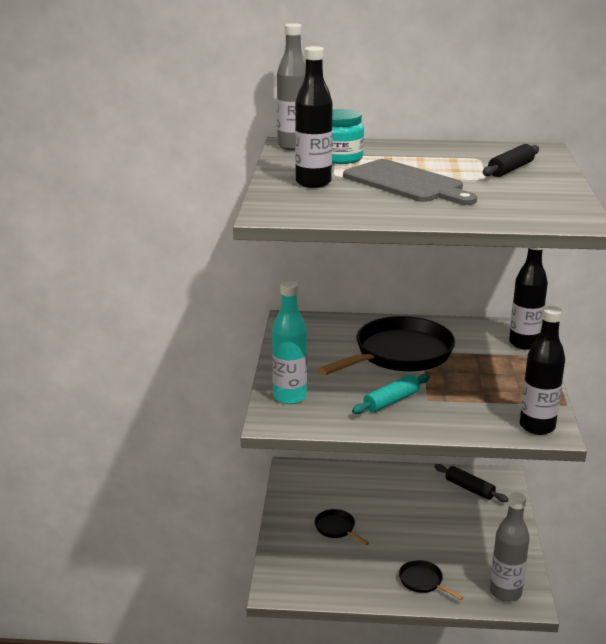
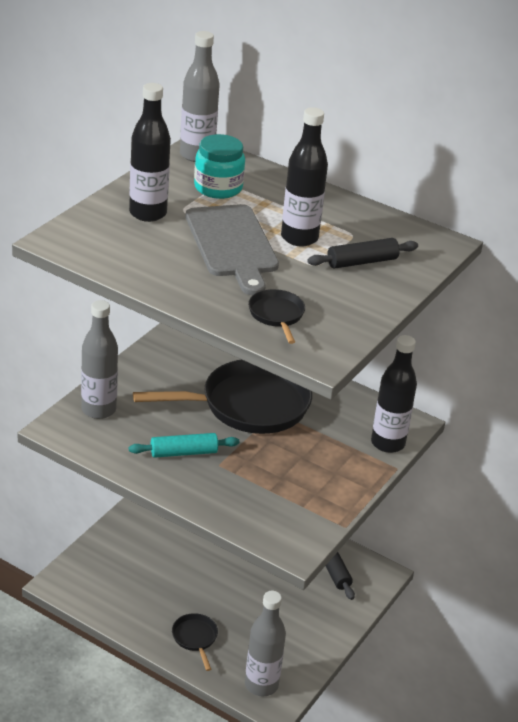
camera: 25 degrees right, 10 degrees up
(290, 397) = (98, 410): turquoise bottle -> grey bottle
(337, 528) = (165, 551): black pan -> black pan (277, 315)
(537, 427) = (287, 536): black bottle -> black bottle (299, 238)

